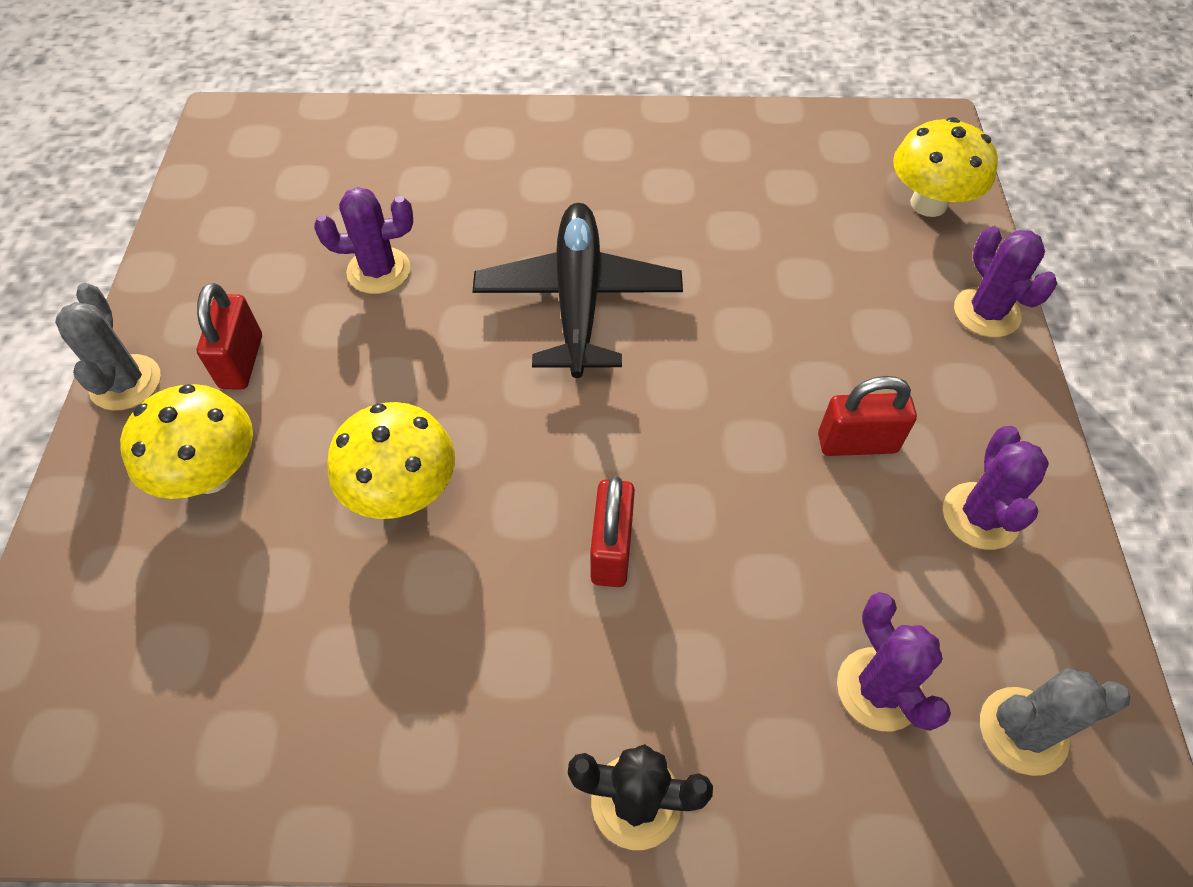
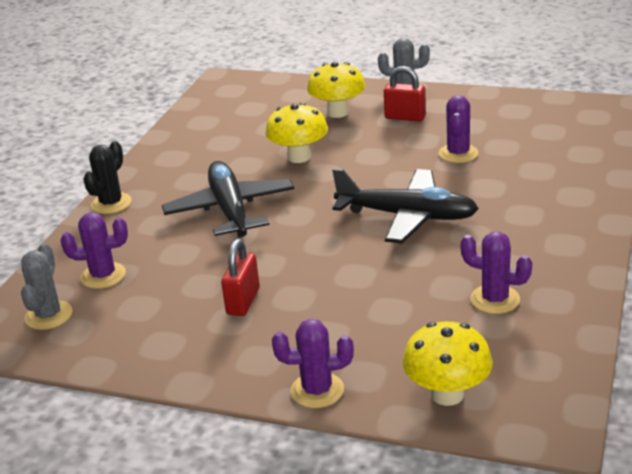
camera: 110 degrees right, 25 degrees down
(611, 549) = (230, 210): red padlock -> black plane
(980, 516) = (165, 337): purple cactus -> purple cactus (495, 299)

